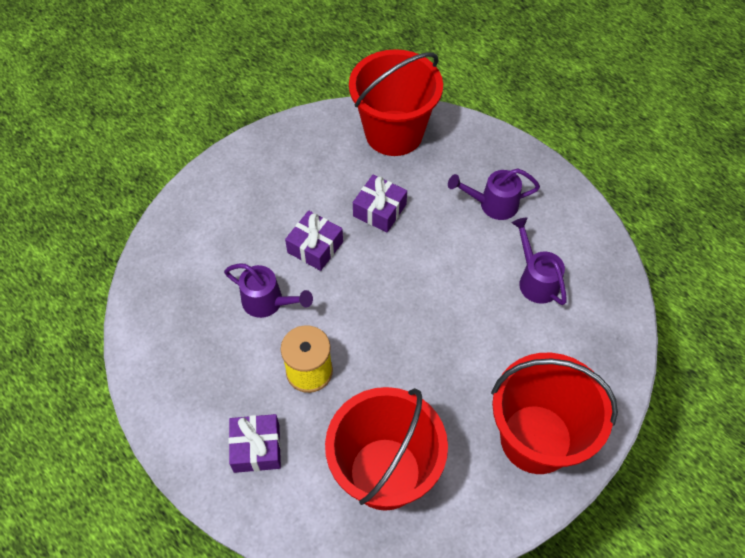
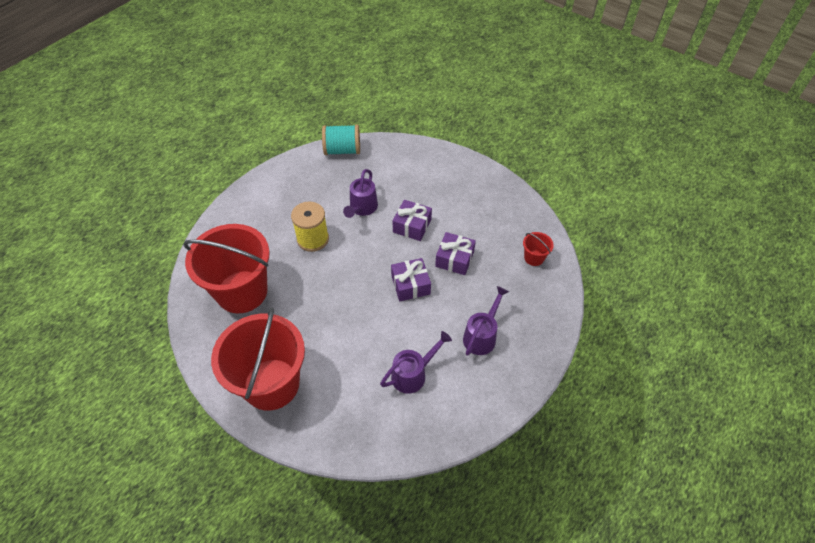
camera: 80 degrees right, 5 degrees down
(142, 315) = (342, 150): none -> turquoise spool
(256, 448) = (257, 222): purple gift -> purple gift (410, 285)
(394, 133) = (534, 258): red bucket -> red bucket, size x0.40
(492, 204) = (482, 335): purple watering can -> purple watering can turned 45 degrees clockwise

